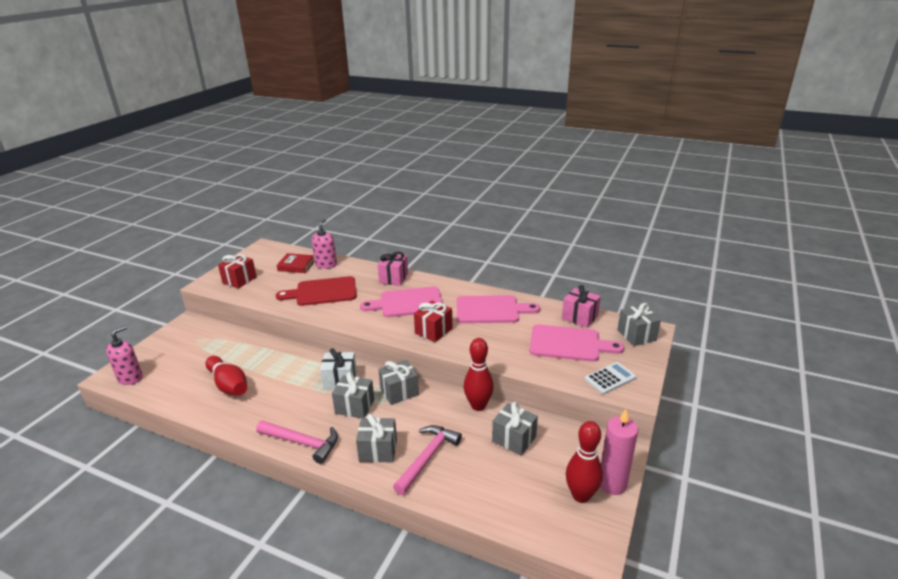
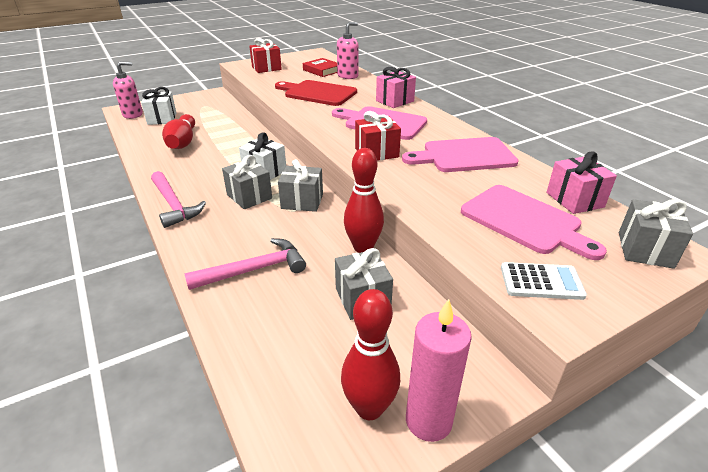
camera: 35 degrees right, 5 degrees up
(171, 370) = (162, 119): none -> white gift
(378, 450) = (221, 241): grey gift -> none
(491, 310) = (464, 156): pink cutting board -> pink cutting board turned 135 degrees clockwise

